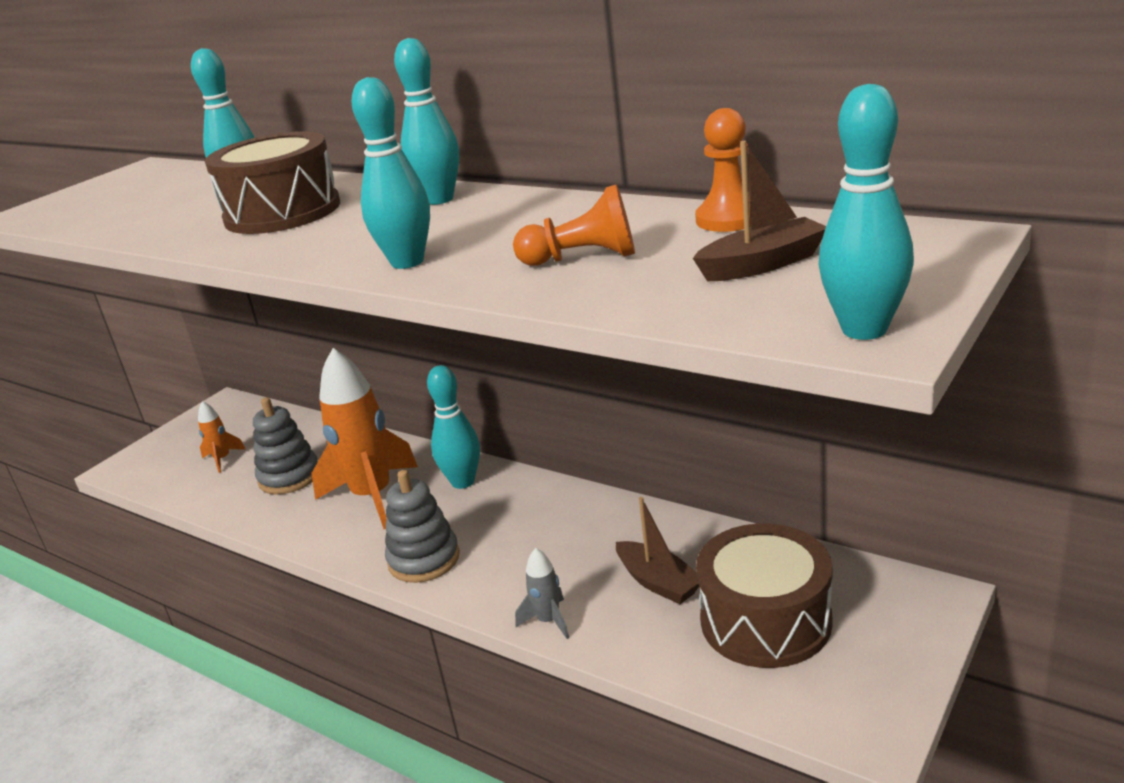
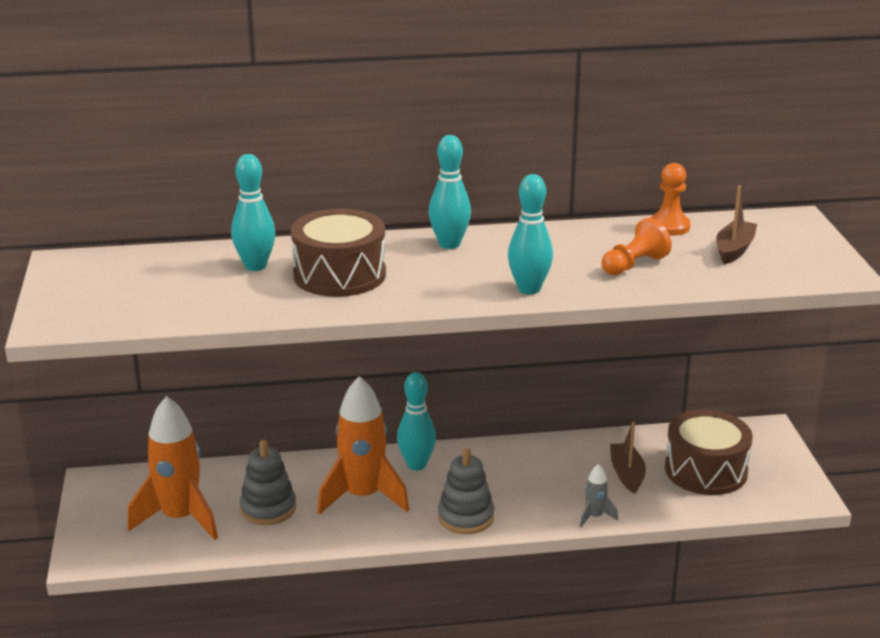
camera: 45 degrees left, 0 degrees up
(222, 459) = (180, 518): orange rocket -> orange rocket, size x2.24
(658, 582) = (627, 474): brown boat -> brown boat turned 105 degrees counterclockwise
(864, 330) = (833, 272): turquoise bowling pin -> none

